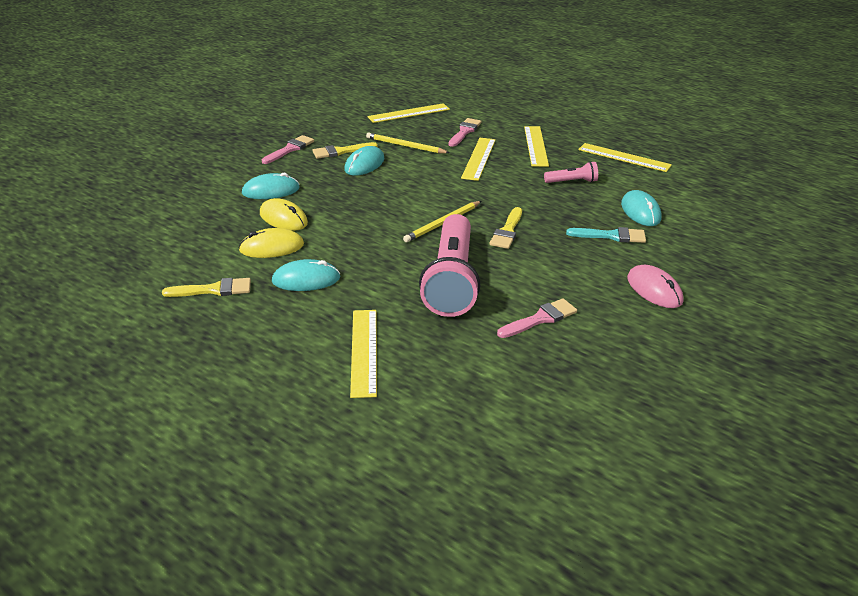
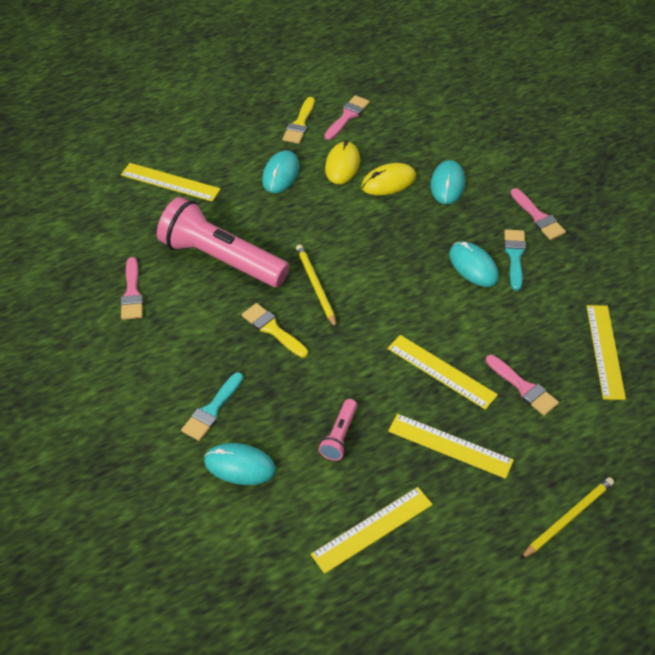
camera: 115 degrees right, 15 degrees up
(187, 263) = (347, 116): none -> pink brush
(341, 151) = (514, 256): yellow brush -> turquoise brush
(405, 146) = (506, 315): yellow pencil -> yellow pencil (568, 518)
(654, 289) = (110, 393): pink mouse -> none

